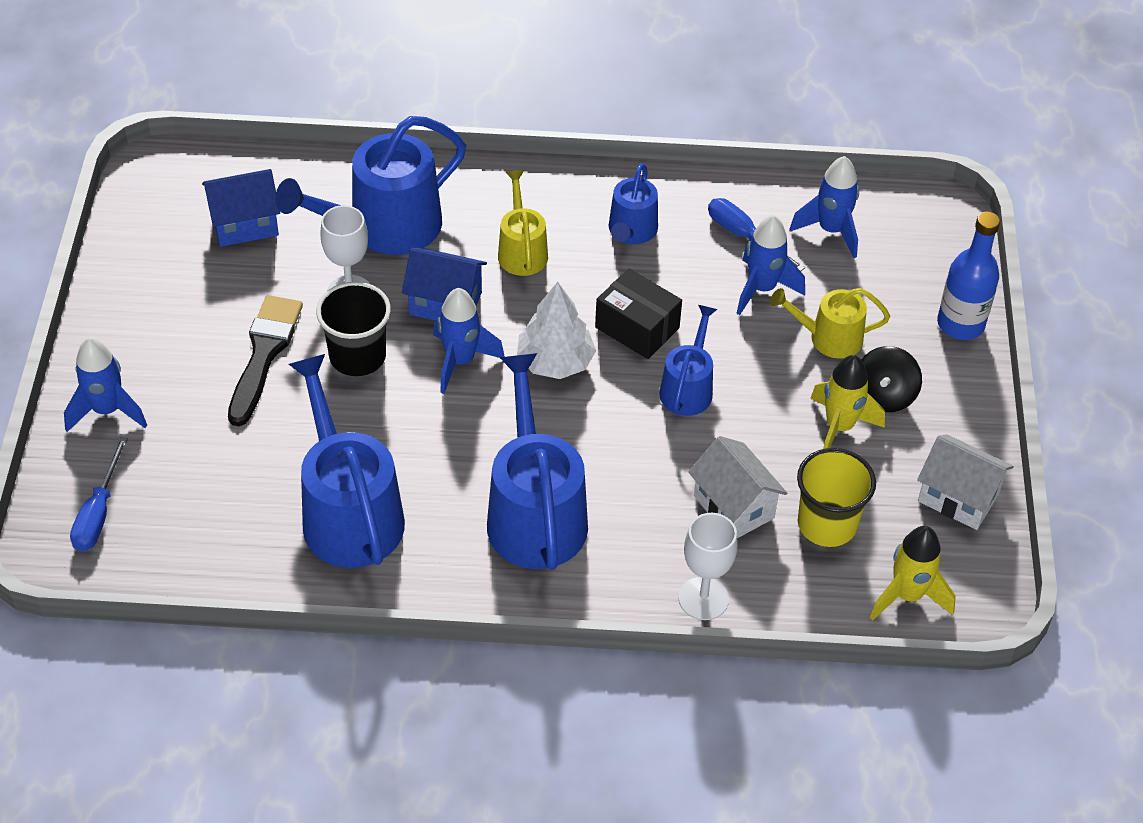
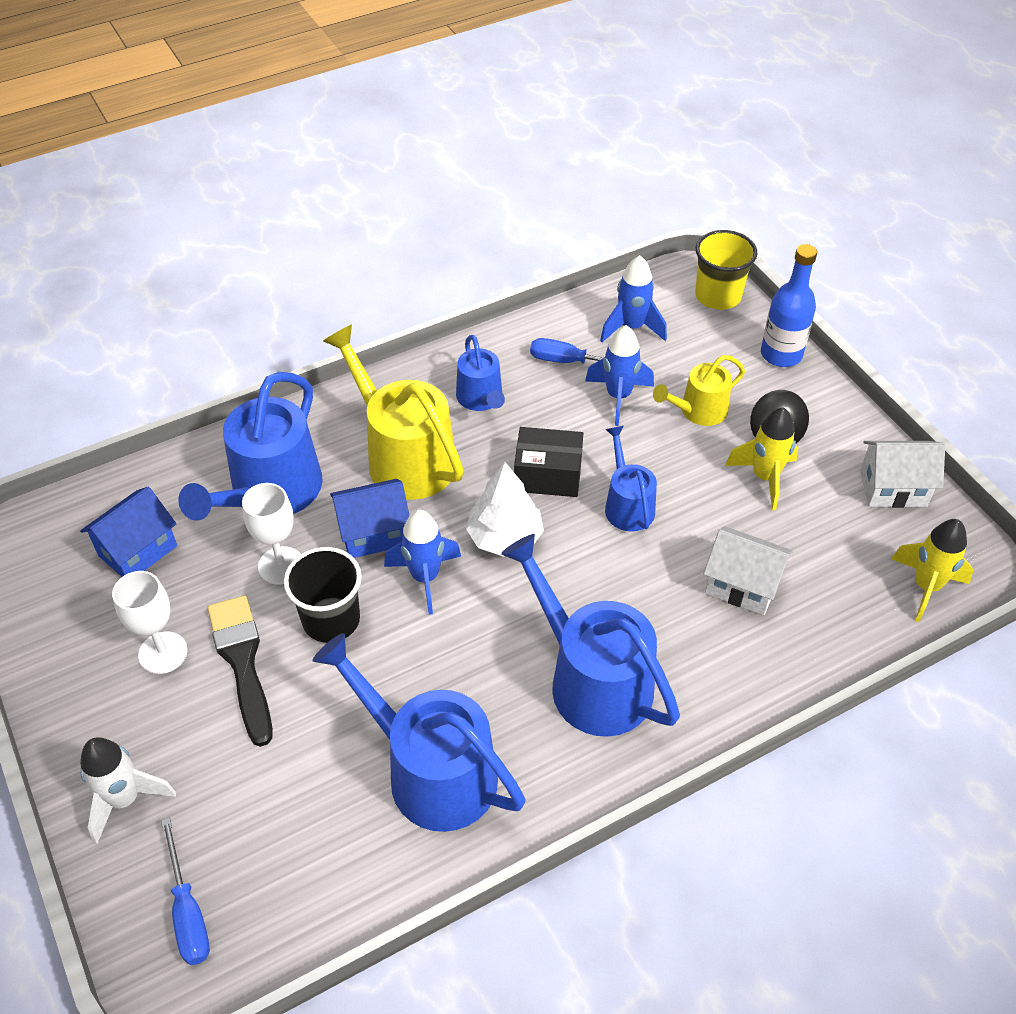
camera: 30 degrees left, 0 degrees up
(107, 410) = (125, 799): blue rocket -> white rocket
(522, 251) = (404, 457): yellow watering can -> yellow watering can, size x1.81
(703, 598) = (783, 677): white goblet -> white goblet (163, 653)
(827, 524) = (821, 561): yellow cup -> yellow cup (718, 296)

